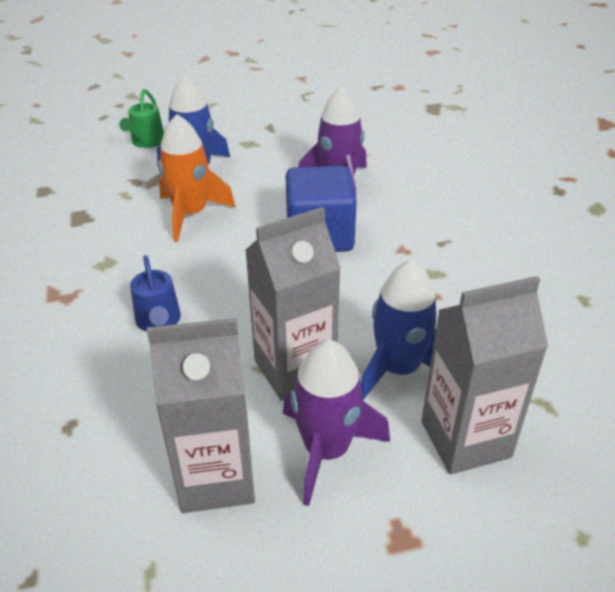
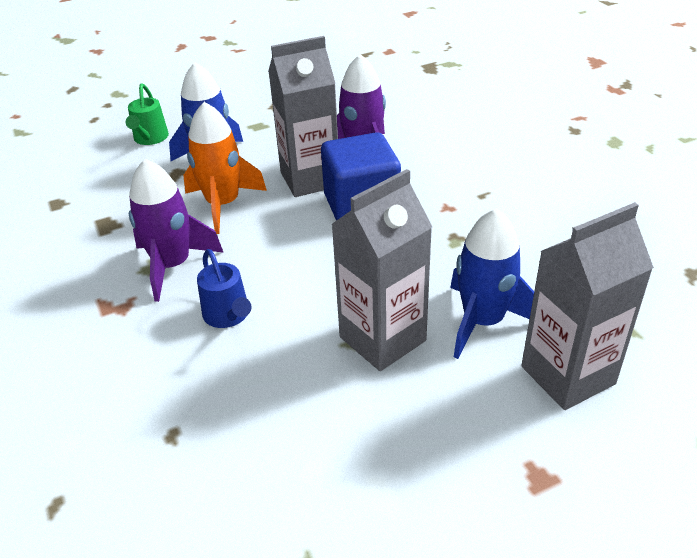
camera: 10 degrees left, 0 degrees up
(216, 477) = (341, 457): grey carton -> grey carton (310, 179)
(326, 450) = (440, 410): purple rocket -> purple rocket (172, 265)

